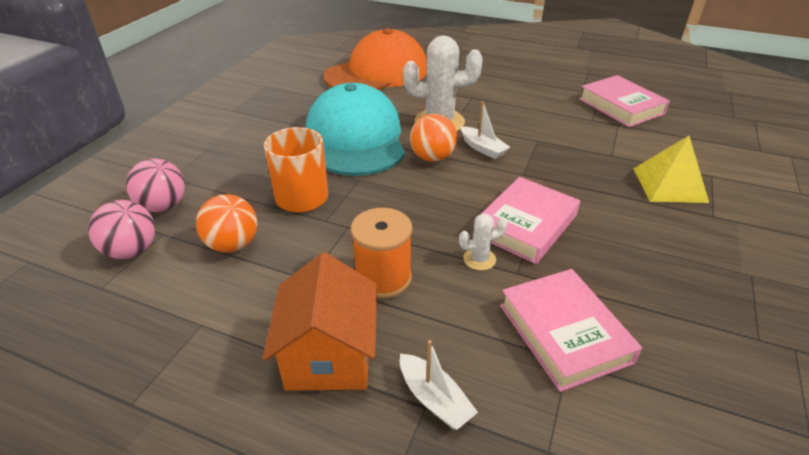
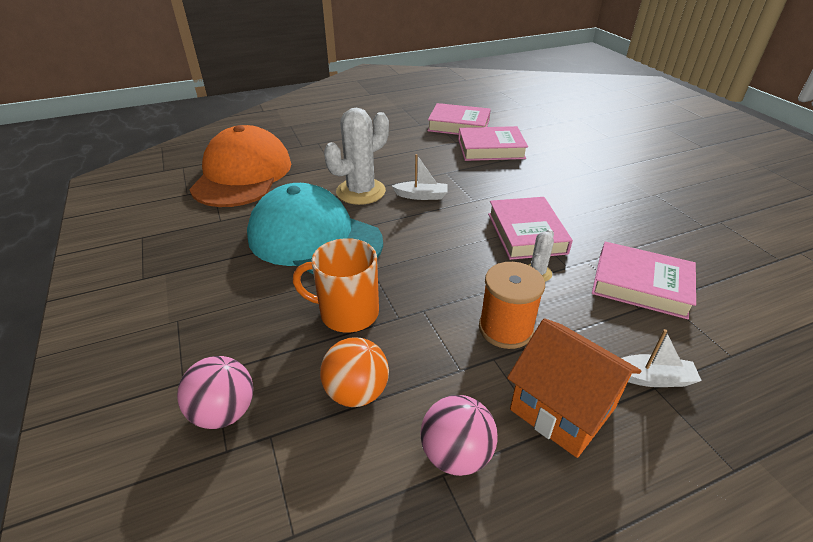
camera: 45 degrees left, 0 degrees up
(132, 251) = (265, 476): pink ball -> pink ball (456, 454)
(432, 157) = (399, 221): orange ball -> none
(618, 140) = (491, 149): none -> pink book
(669, 185) = (554, 164): yellow pyramid -> none

